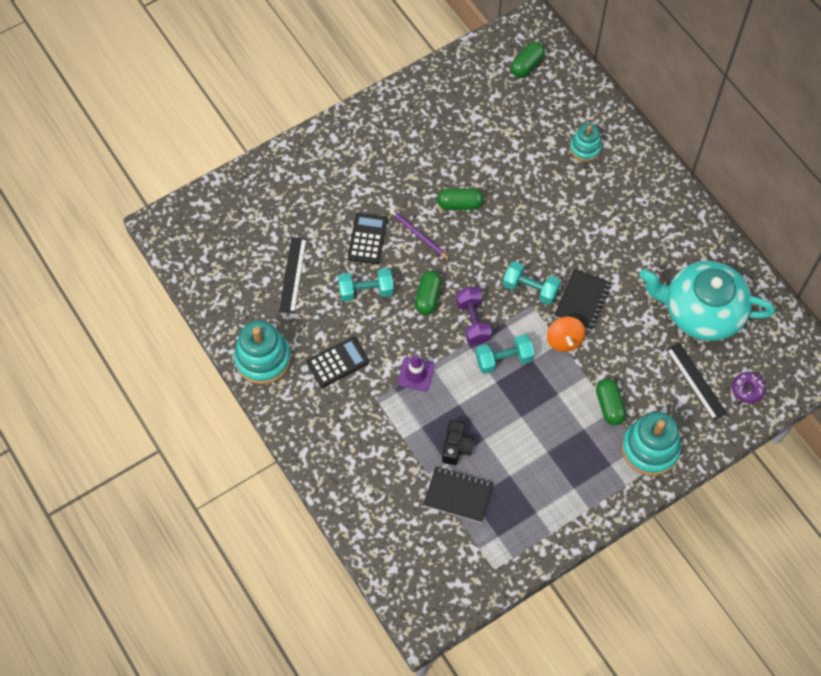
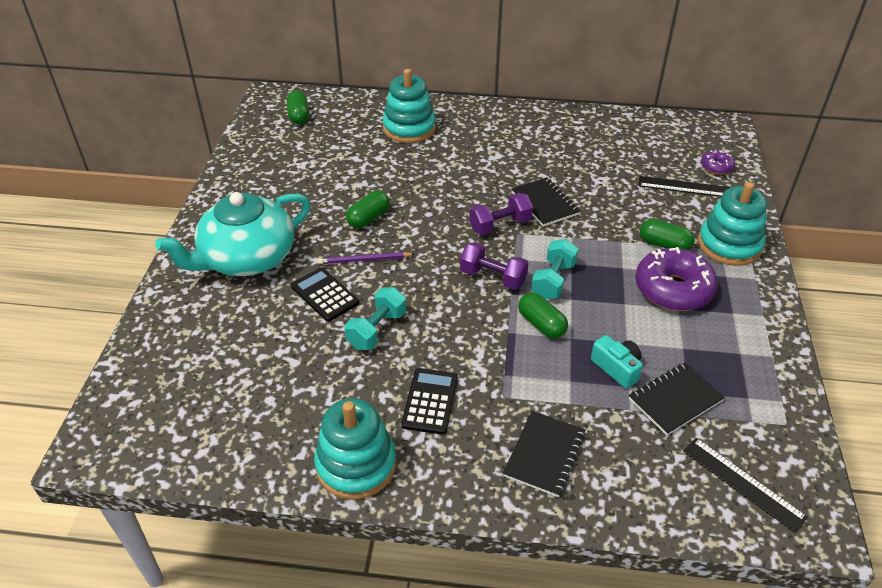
camera: 50 degrees left, 20 degrees down
(293, 275) = (292, 374): black ruler -> black ruler (743, 483)
(352, 449) = (544, 455): none -> black notebook
(416, 374) = (506, 349): purple traffic cone -> none
(428, 297) = (434, 291): green capsule -> green capsule (541, 324)
(456, 447) = (617, 368): black camera -> turquoise camera
(530, 289) = (500, 225): turquoise dumbbell -> purple dumbbell
(564, 340) = (572, 234): orange spinning top -> none
(564, 438) = (673, 289): none -> purple donut
(585, 148) = (409, 128): turquoise stacking toy -> turquoise stacking toy, size x1.65
(701, 311) = (621, 151): turquoise teapot -> turquoise teapot (247, 258)

